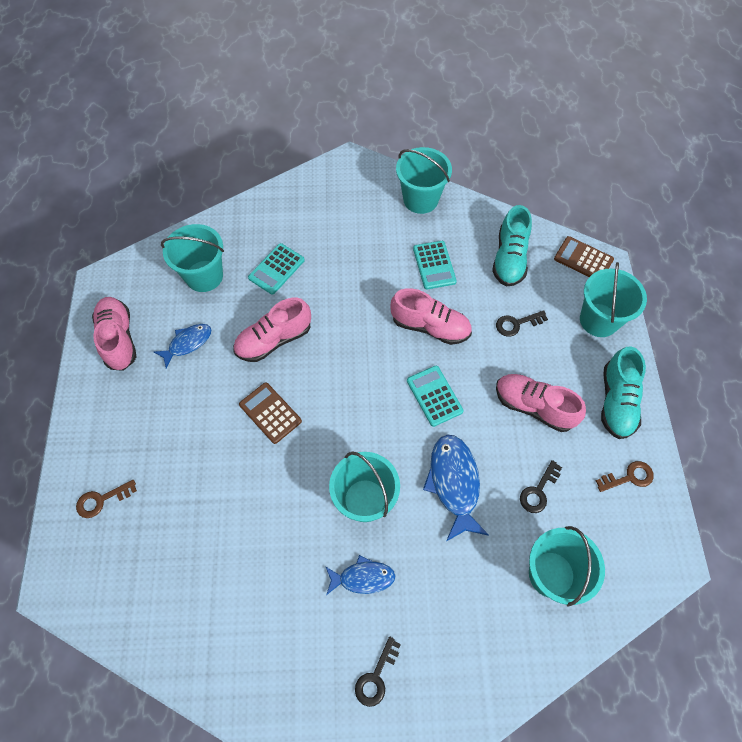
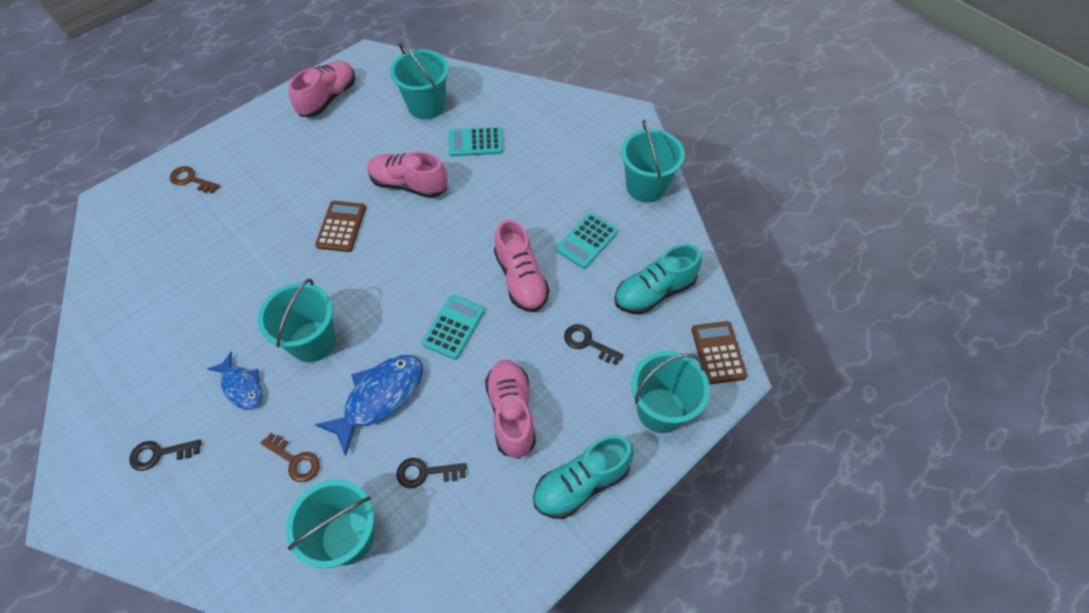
camera: 50 degrees right, 5 degrees down
(188, 343) = (359, 137): blue fish -> none
(629, 477) = (505, 547): brown key -> brown key (295, 460)

